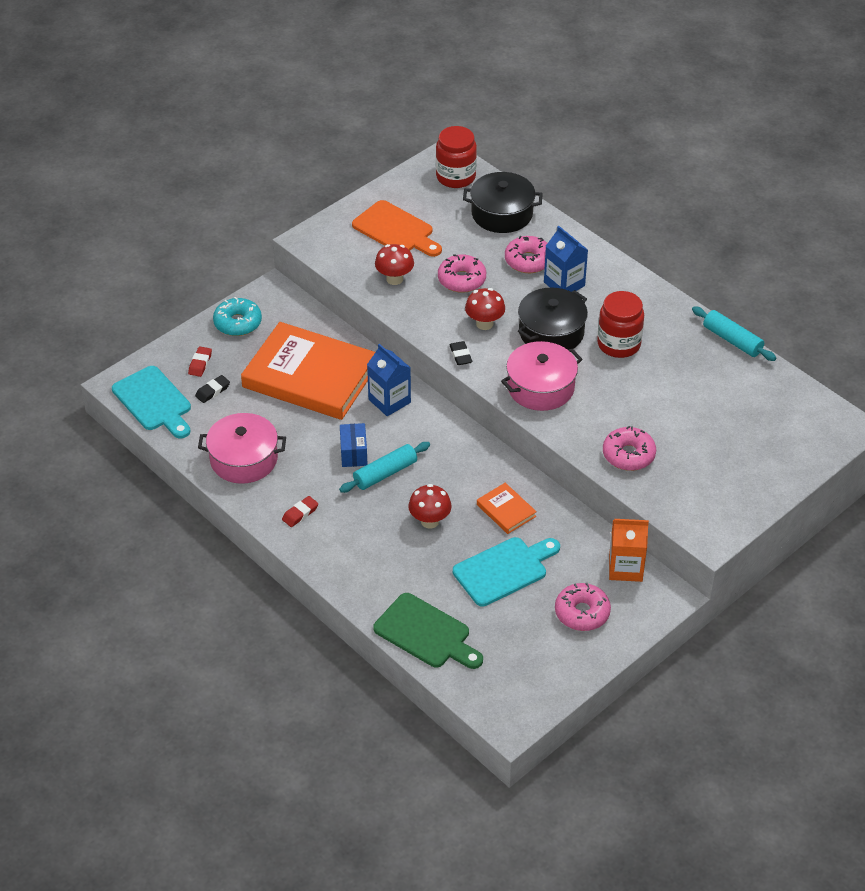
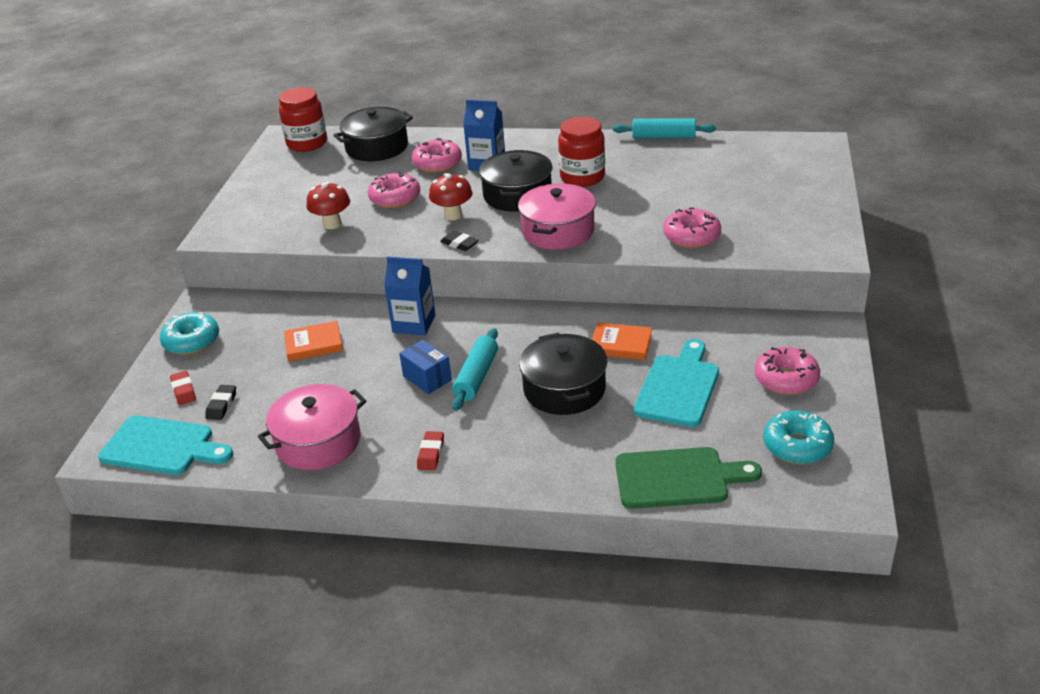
camera: 35 degrees left, 10 degrees down
(310, 376) = (314, 344): orange book -> orange book, size x0.42
(396, 230) = (293, 194): orange cutting board -> none
(430, 521) = (564, 389): red mushroom -> black pot
(526, 664) = (797, 446): none -> turquoise donut
(625, 568) = (773, 328): orange carton -> none

